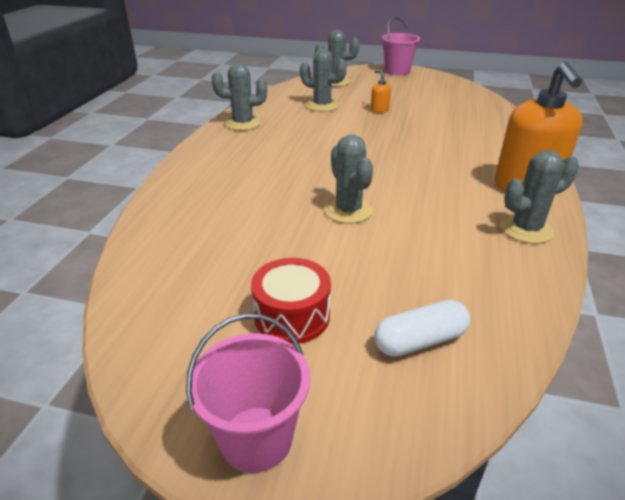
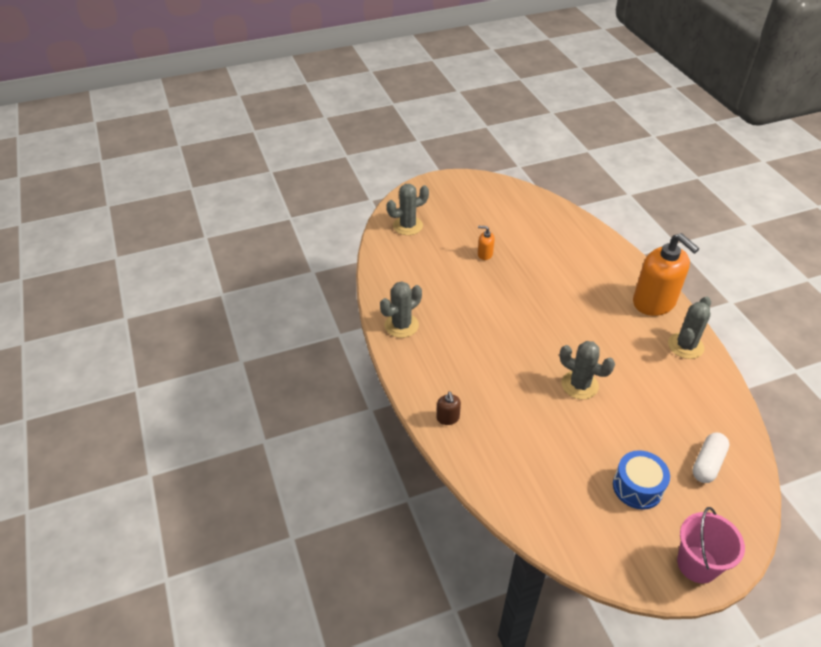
camera: 35 degrees left, 10 degrees up
(187, 183) = (448, 418): none -> brown soap dispenser
(292, 316) = (637, 487): red drum -> blue drum
(322, 106) = (435, 269): grey cactus -> none
(397, 71) = (441, 186): pink bucket -> none

